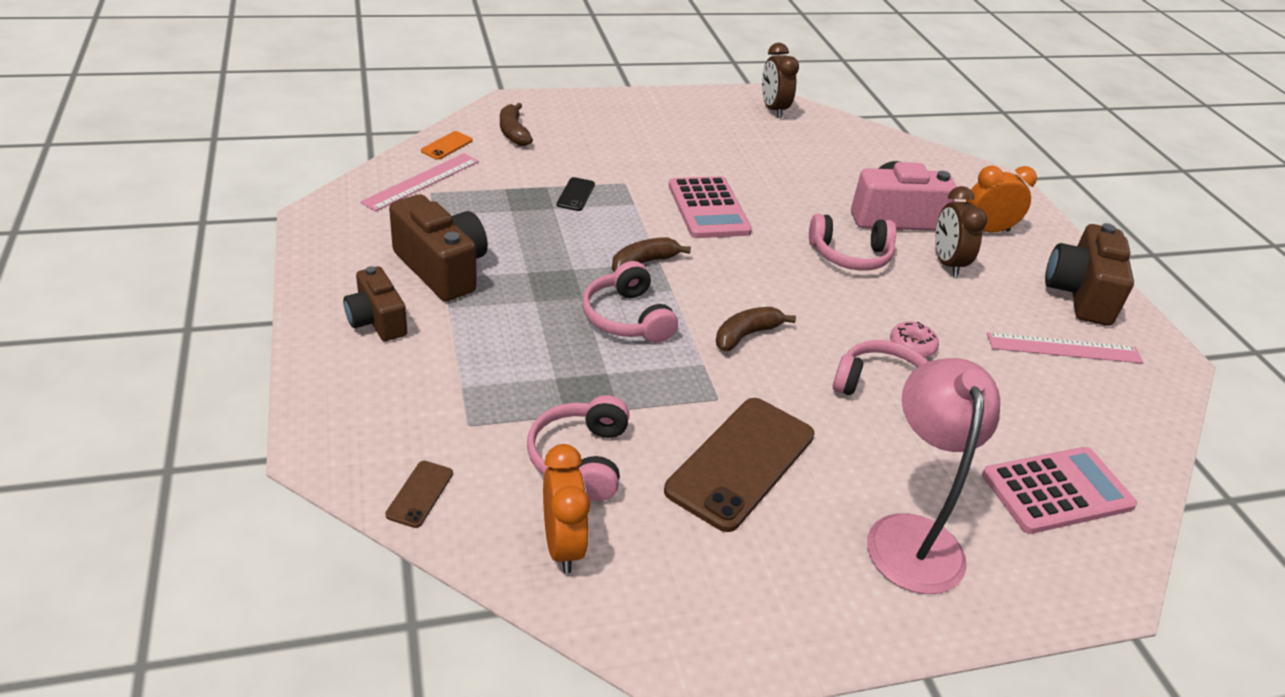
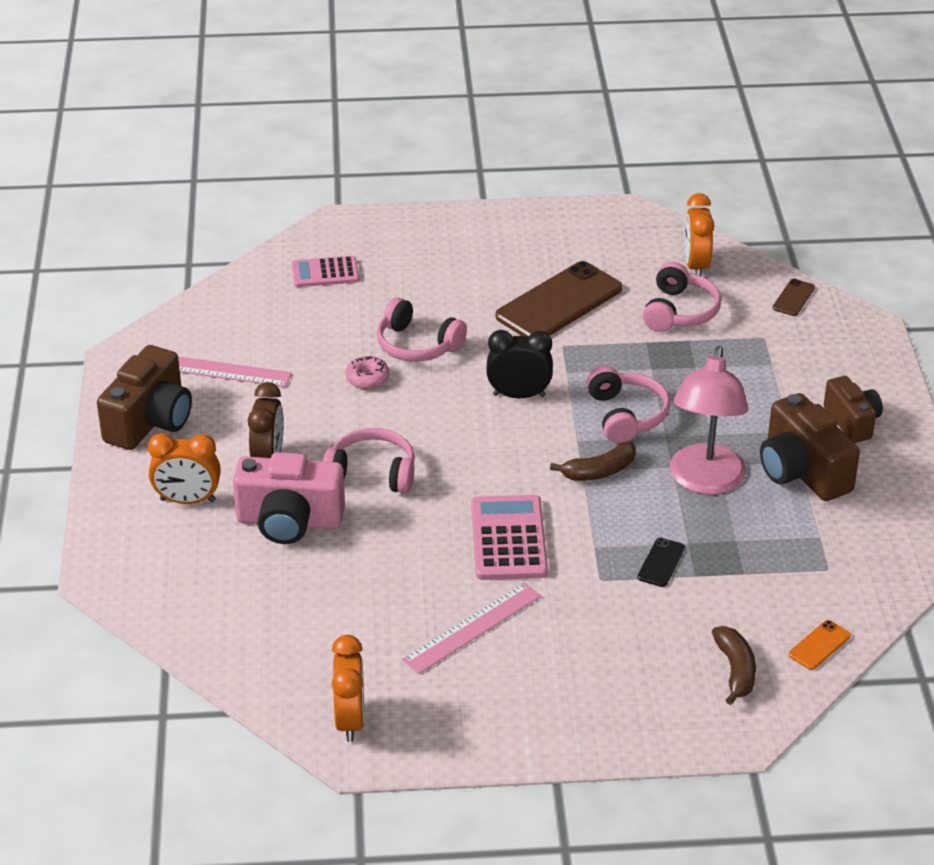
camera: 165 degrees left, 0 degrees up
(421, 181) = (841, 586): pink ruler -> pink ruler (472, 627)
(746, 335) = (519, 395): brown banana -> black clock
(773, 109) = (350, 720): brown clock -> orange clock
(911, 535) = (454, 256): pink lamp -> pink lamp (705, 481)
(1057, 491) = (325, 273): pink calculator -> pink calculator, size x0.66

